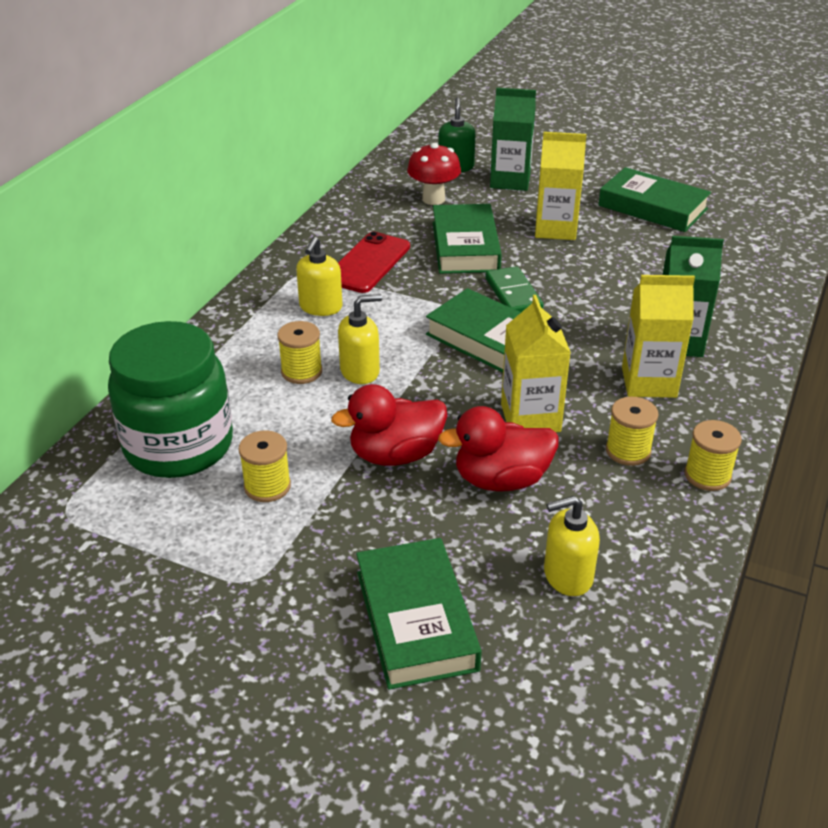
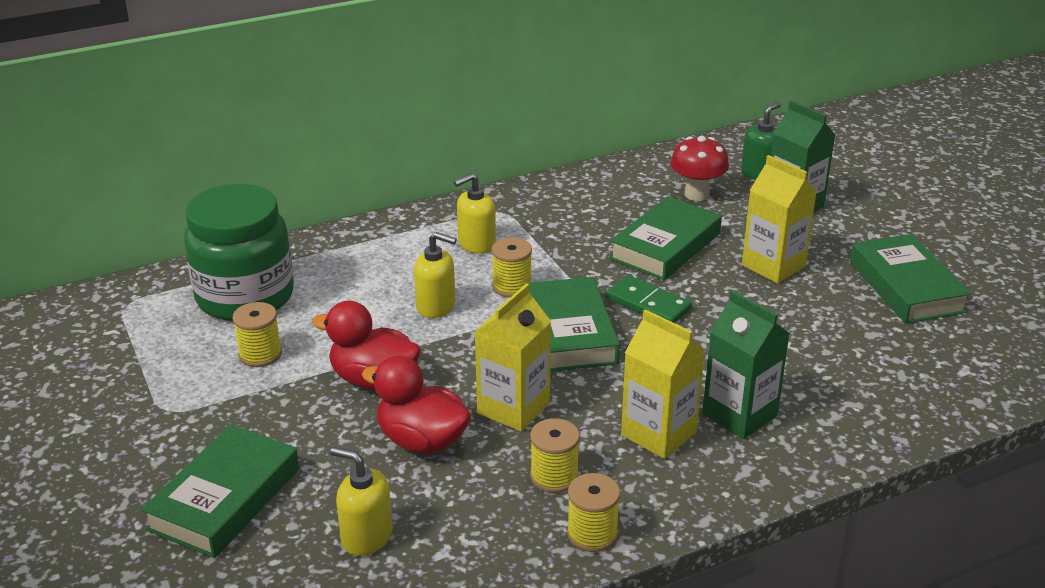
camera: 40 degrees right, 5 degrees down
(301, 372) = (394, 286): yellow spool -> yellow spool (512, 287)
(368, 263) = (563, 225): red phone -> none
(513, 294) = (648, 304): green domino -> green domino turned 75 degrees counterclockwise

